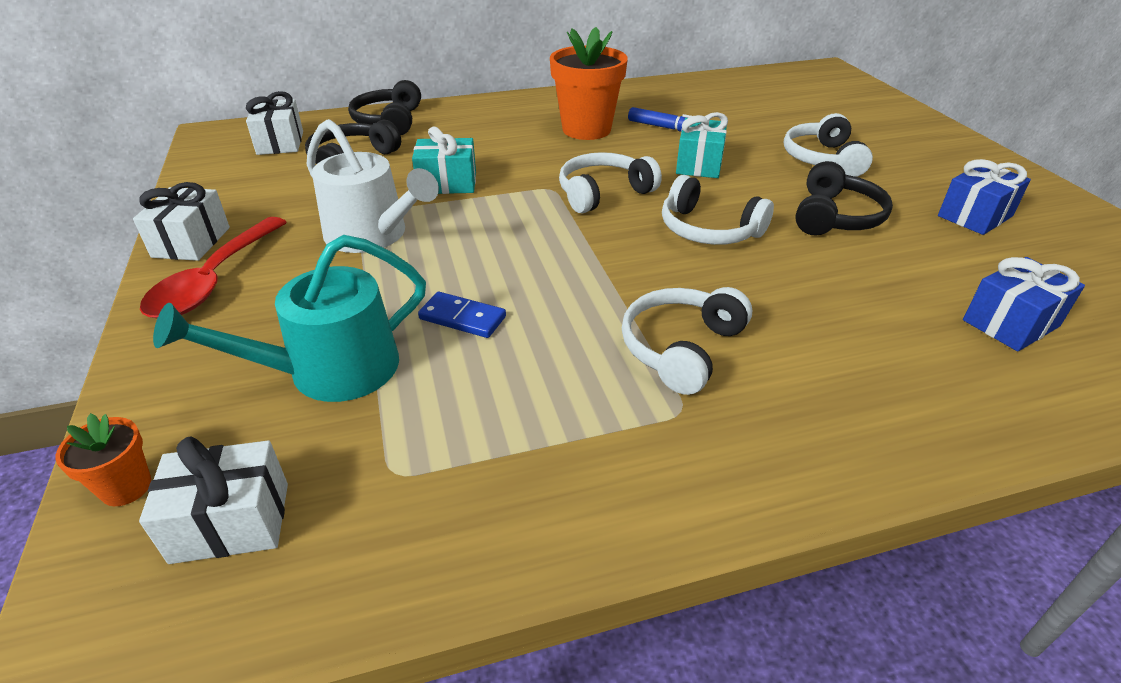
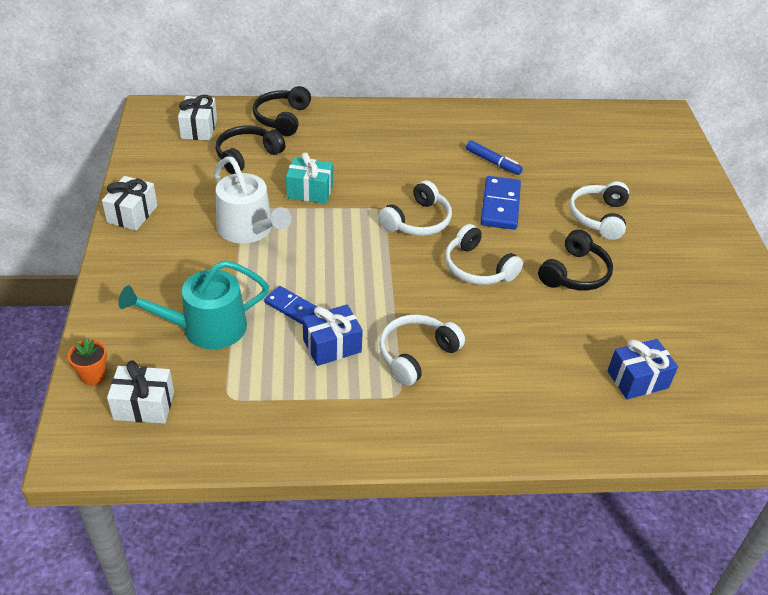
camera: 10 degrees right, 5 degrees up
(214, 280) = (145, 248): red spoon -> none
(586, 129) = (430, 153): orange flower pot -> none
(603, 193) = (417, 221): white headphones -> white headphones turned 150 degrees clockwise
(699, 164) = (500, 205): turquoise gift -> blue domino
(975, 216) = (678, 292): blue gift -> blue gift (332, 346)

